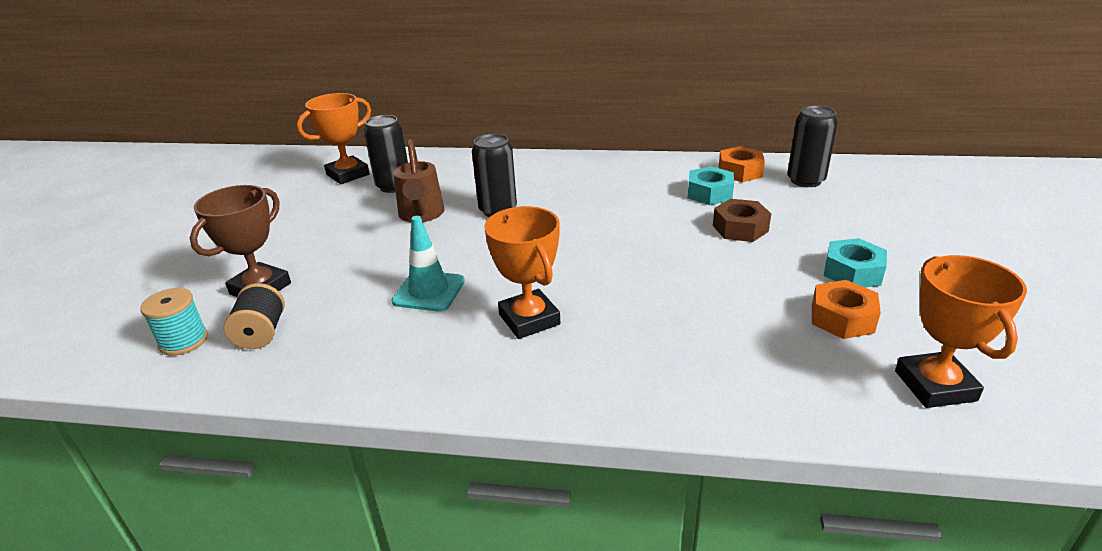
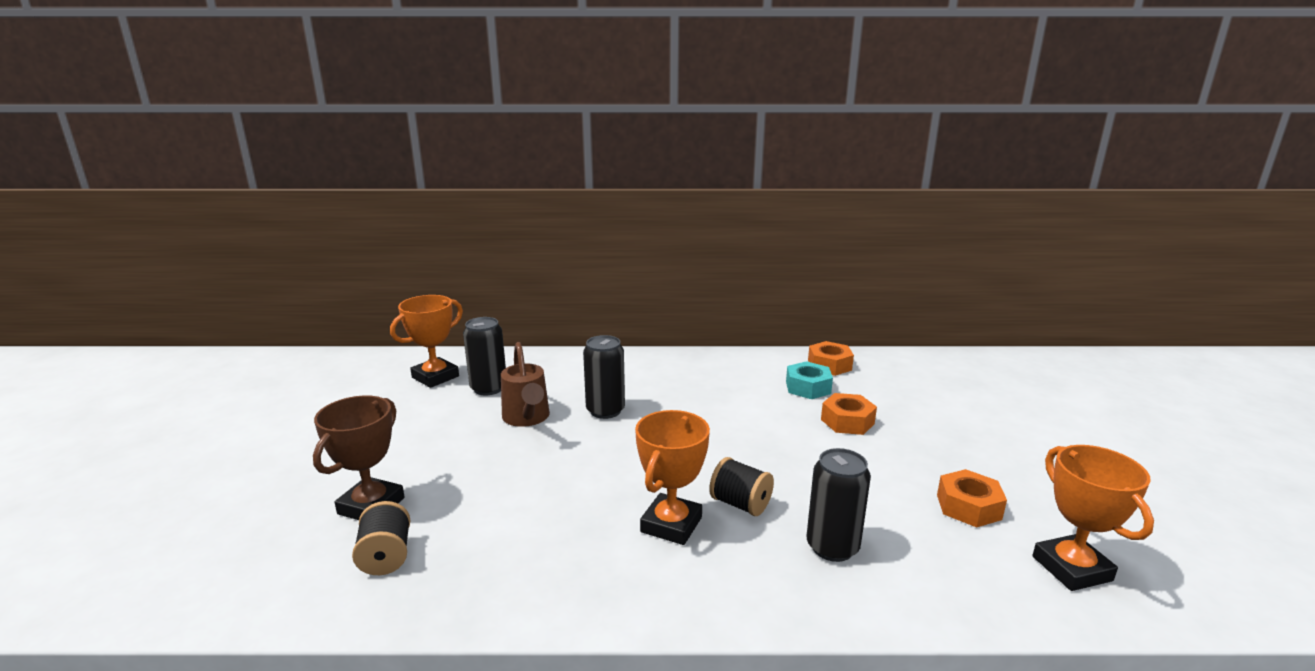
camera: 10 degrees left, 10 degrees down
(184, 341) = (297, 571): turquoise spool -> none
(429, 291) = (558, 500): turquoise traffic cone -> none
(529, 319) = (671, 524): orange trophy -> orange trophy turned 60 degrees clockwise
(603, 304) = (740, 504): none -> black spool
(740, 228) = (847, 421): brown nut -> orange nut
(805, 180) = (892, 372): black can -> black can (832, 547)
(852, 272) = (963, 461): turquoise nut -> none

